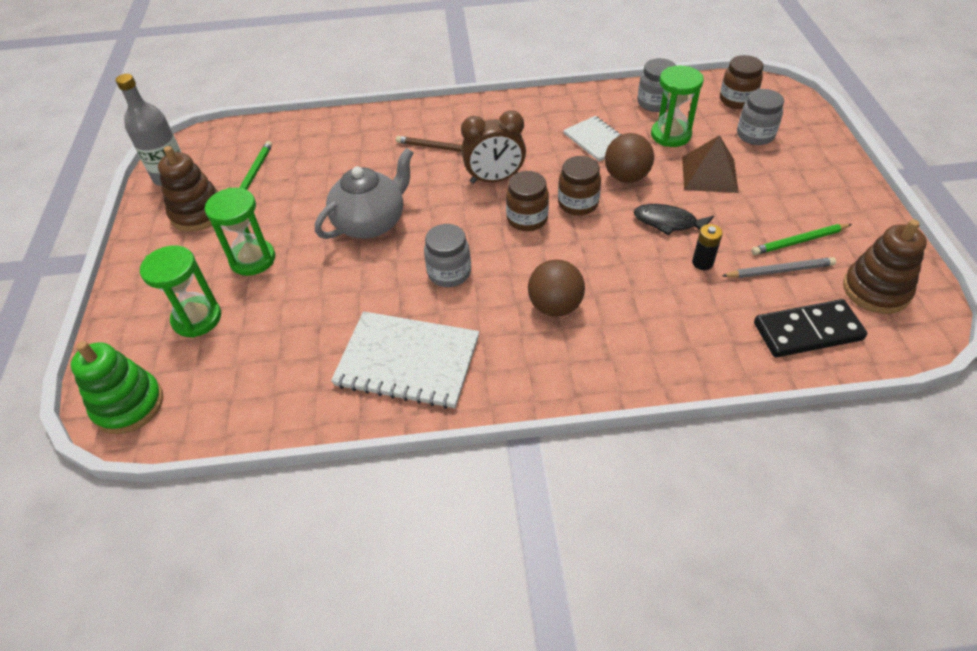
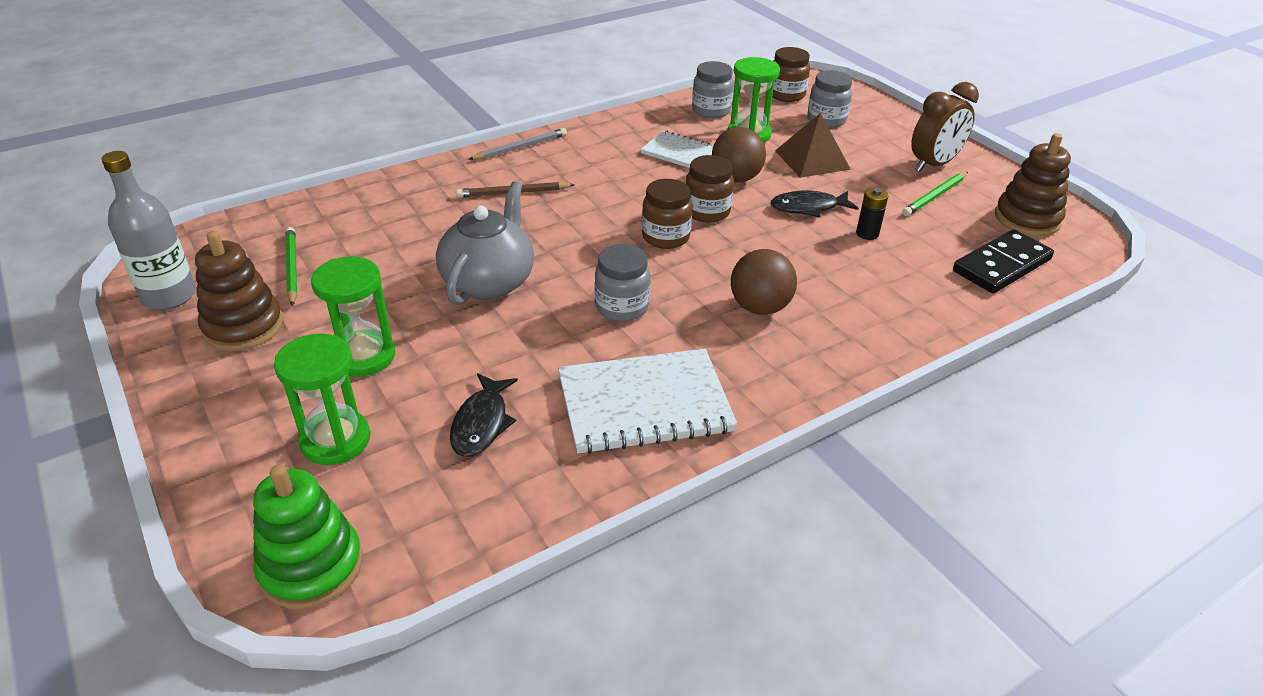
camera: 30 degrees left, 10 degrees down
(290, 338) = (482, 423): none -> black fish
(494, 179) = (600, 209): brown clock -> brown clock (933, 165)
(779, 271) = (938, 223): grey pencil -> grey pencil (520, 148)

